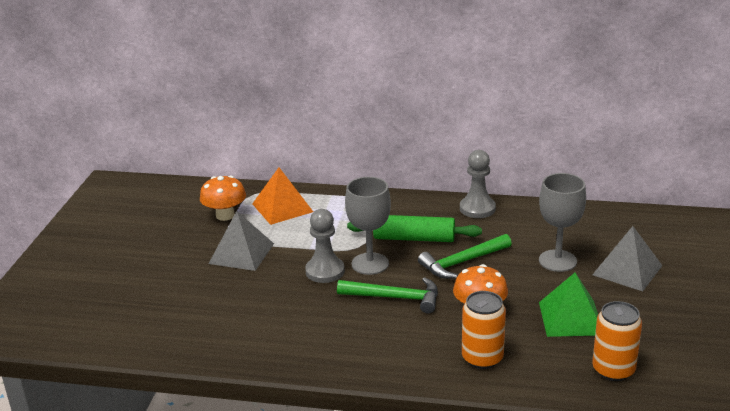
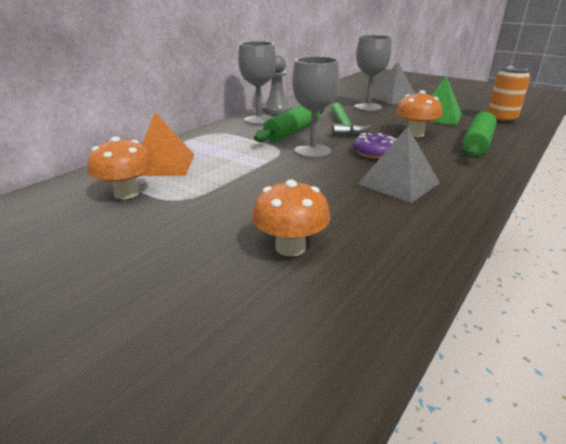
camera: 65 degrees left, 0 degrees up
(193, 301) = (290, 247): none -> orange mushroom
(241, 253) = (221, 199): grey pyramid -> grey pyramid (398, 183)
(325, 271) = (305, 168): grey pawn -> none
(395, 298) = (374, 153): green hammer -> purple donut
(433, 209) = (259, 120): none -> grey goblet
(482, 358) = (477, 144): orange can -> green rolling pin

